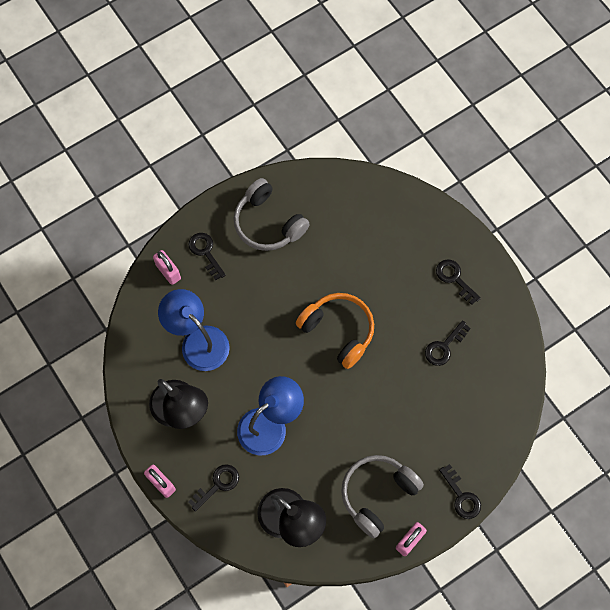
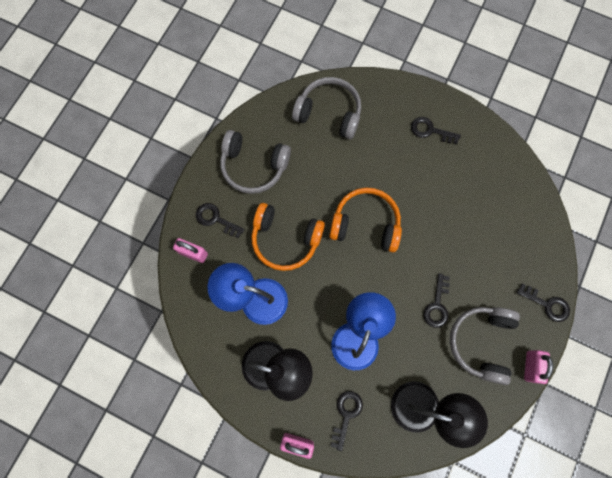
camera: 30 degrees left, 5 degrees up
(257, 304) = (285, 239): none -> orange headphones
(368, 211) = (329, 113): none -> grey headphones
(444, 346) = (456, 189): black key -> black key (437, 305)

